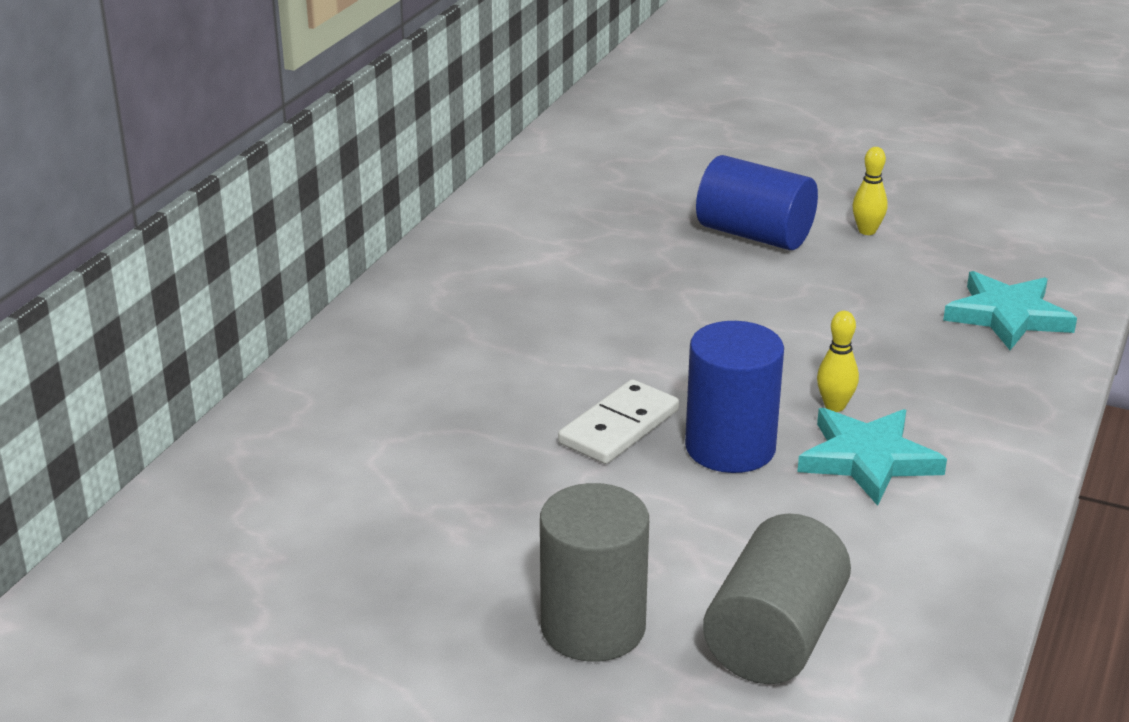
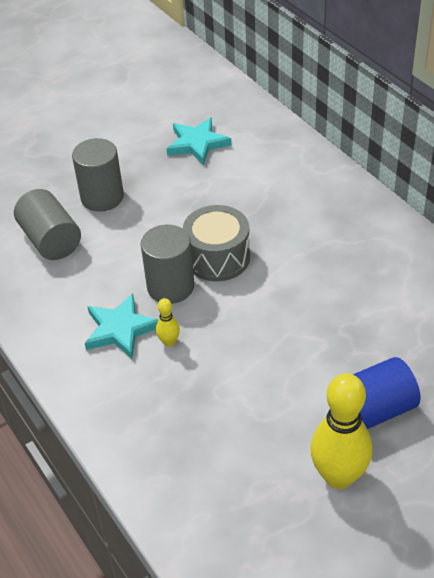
camera: 125 degrees right, 15 degrees up
(619, 427) = (217, 257): white domino -> grey drum
(730, 447) = (170, 287): blue cylinder -> grey cylinder
(867, 231) = (338, 476): yellow bowling pin -> yellow bowling pin, size x2.23
(1007, 316) = (186, 479): turquoise star -> turquoise star (197, 144)

